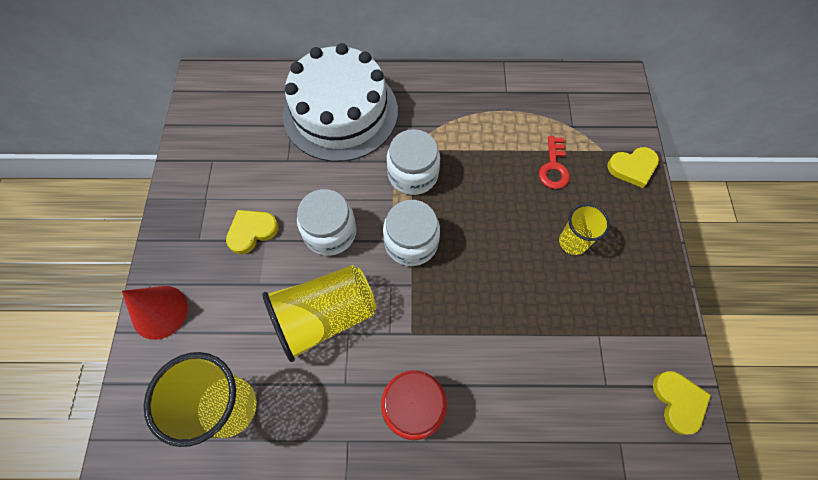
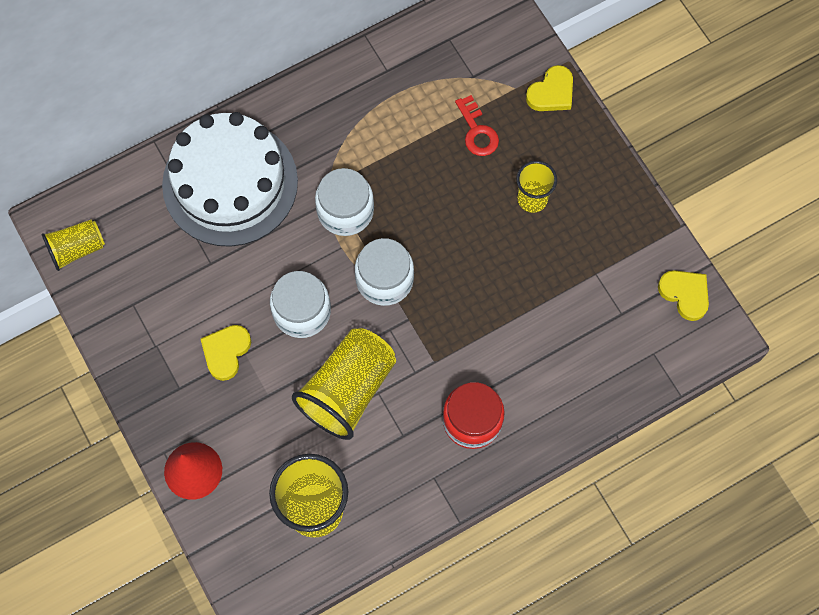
camera: 30 degrees left, 5 degrees up
(203, 103) = (77, 249): none -> yellow cup

